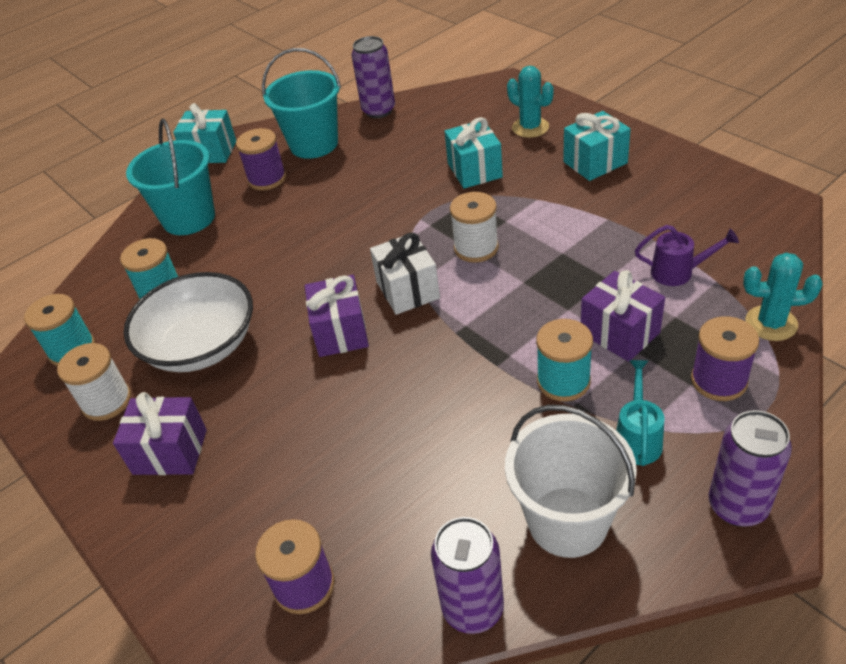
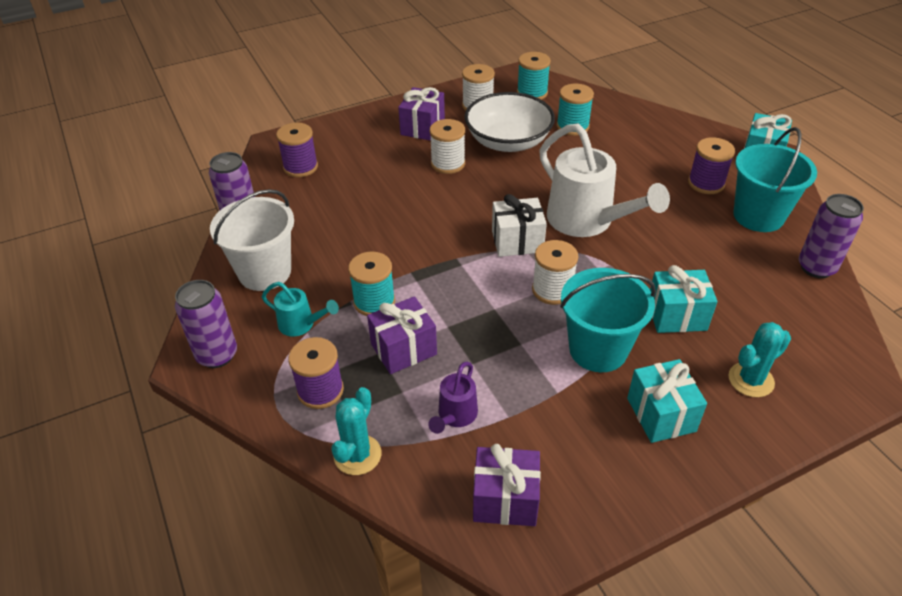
camera: 100 degrees right, 0 degrees up
(189, 218) = (661, 141): turquoise bucket -> turquoise bucket (598, 349)
(263, 394) = (448, 164): none -> white spool
(340, 332) = (488, 202): purple gift -> purple gift (505, 499)
(355, 246) = (587, 221): none -> white watering can

